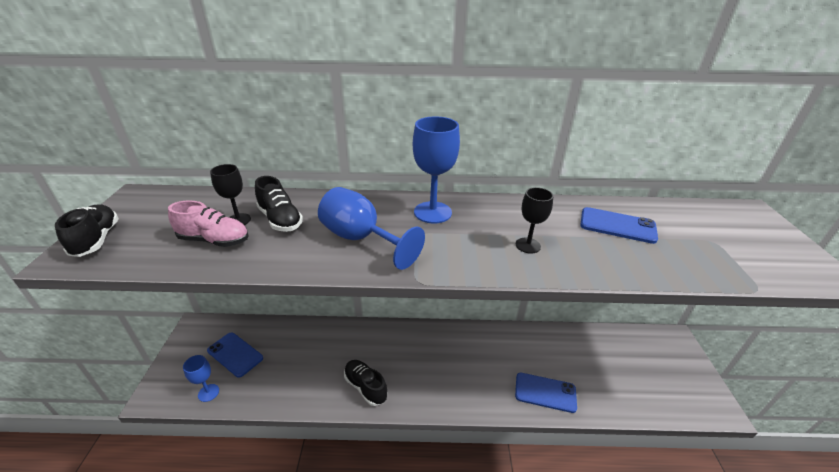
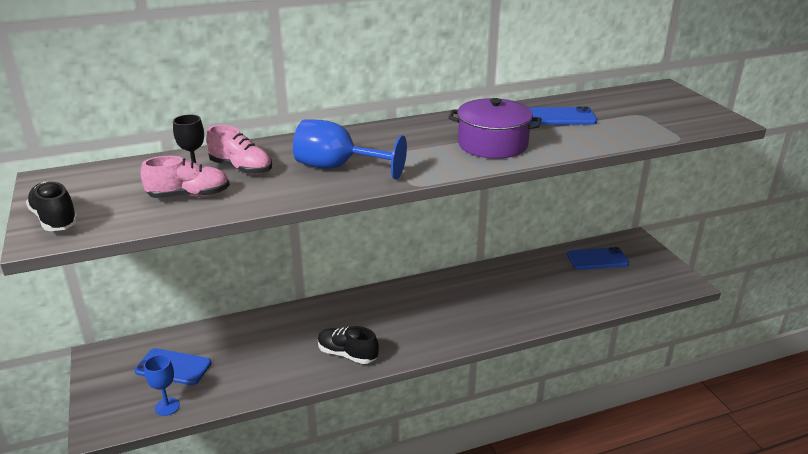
camera: 20 degrees left, 5 degrees down
(280, 220) = (241, 168): black shoe -> pink shoe
(432, 212) = (390, 136): blue goblet -> none
(528, 245) = (492, 144): black goblet -> purple pot
(545, 392) = (531, 311): blue phone -> blue phone (597, 259)

